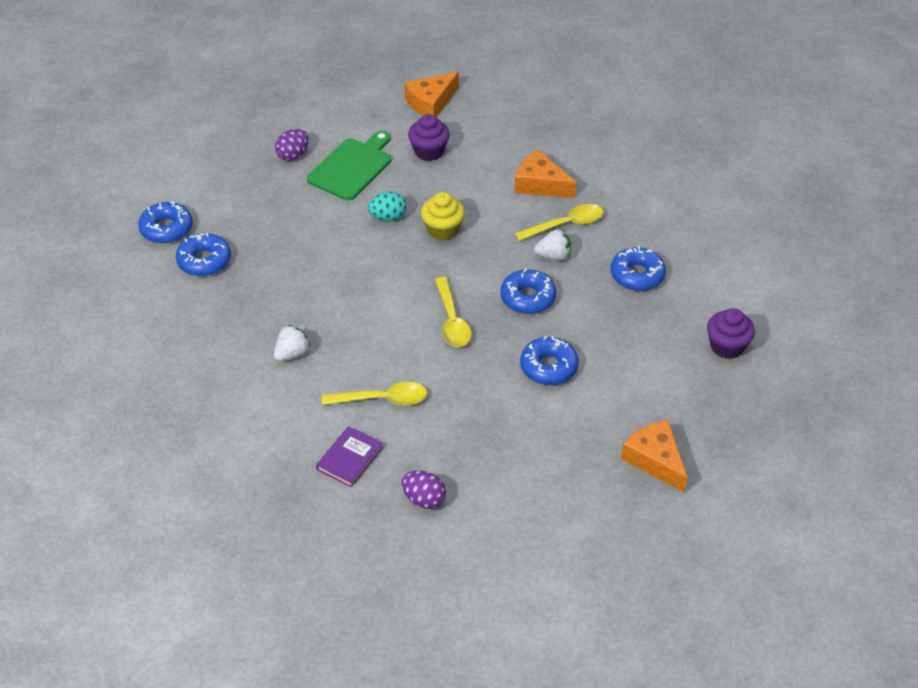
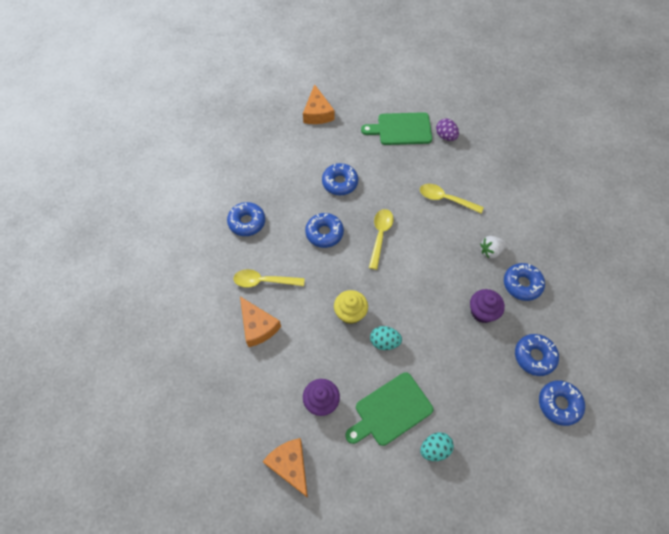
camera: 155 degrees left, 15 degrees up
(237, 329) = (522, 284): none -> blue donut
(293, 155) = (434, 449): purple egg -> turquoise egg
(349, 458) = (477, 171): purple book -> none
(431, 103) = (290, 465): orange cheese -> orange cheese turned 105 degrees counterclockwise
(503, 484) = (401, 129): none -> green cutting board
(553, 256) = (288, 258): white strawberry -> none
(727, 346) = (233, 156): purple cupcake -> purple cupcake (482, 312)

